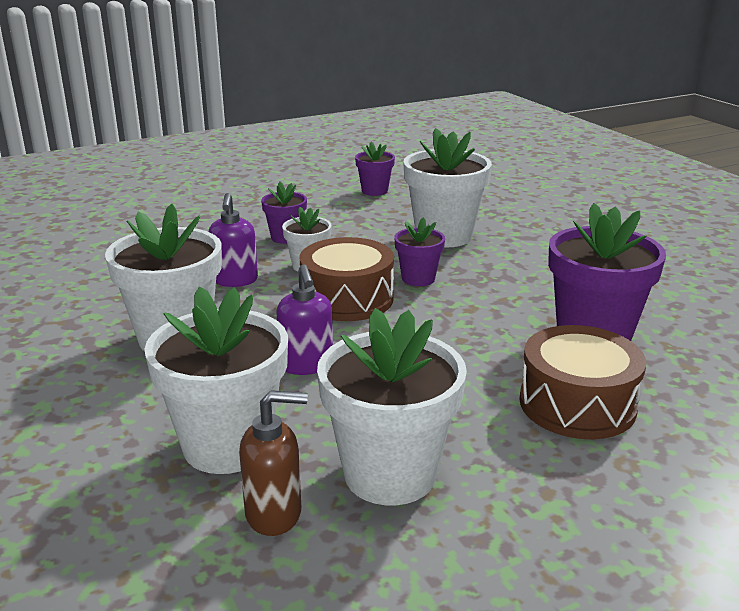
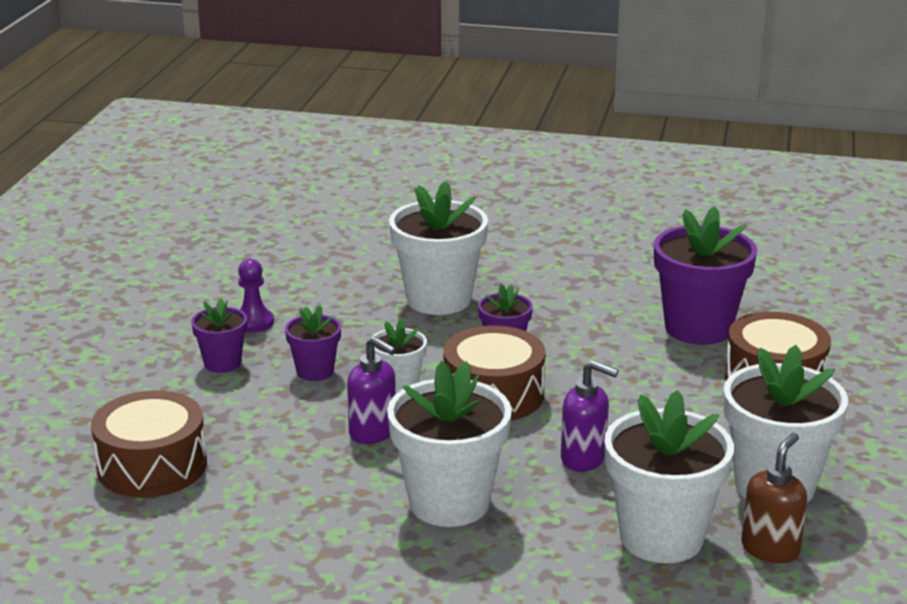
camera: 50 degrees left, 0 degrees up
(111, 239) = (152, 466): none -> brown drum
(316, 202) = (253, 322): none -> purple pawn
(374, 191) = (278, 283): purple flower pot -> purple flower pot (222, 363)

